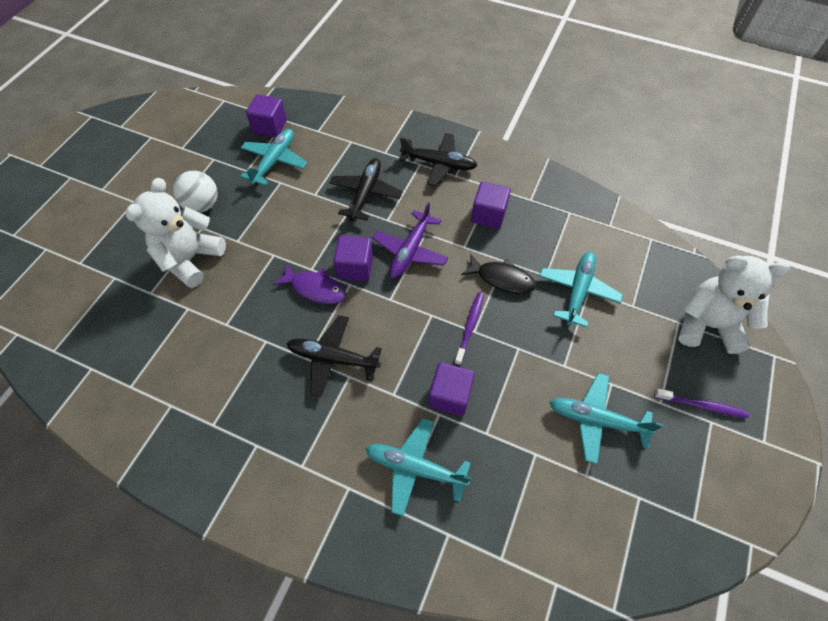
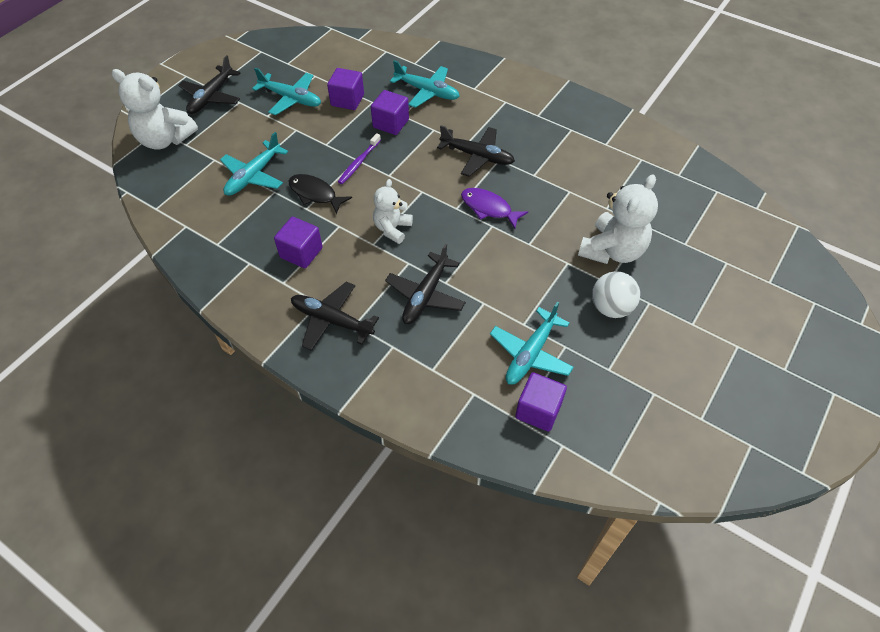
camera: 170 degrees left, 5 degrees down
(355, 267) = (449, 221): purple cube -> purple cube (347, 100)
(410, 251) = (392, 229): purple plane -> white teddy bear
(701, 405) = (211, 97): purple toothbrush -> black plane

